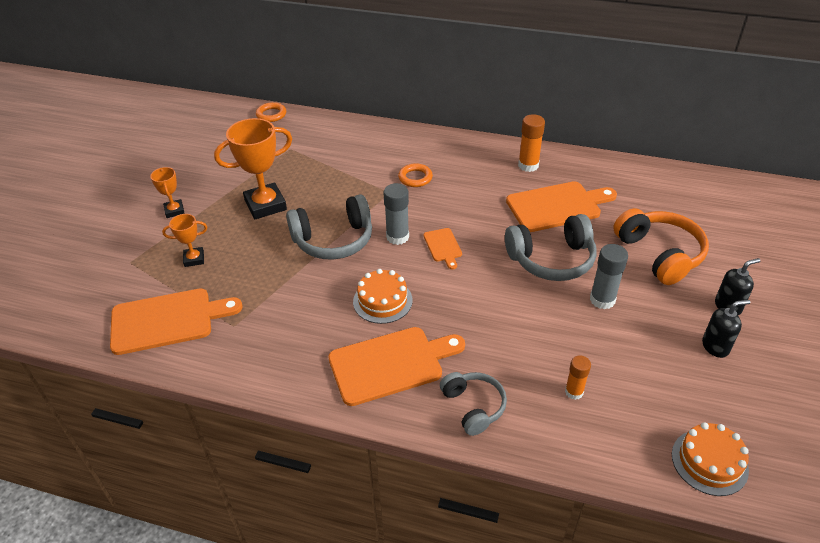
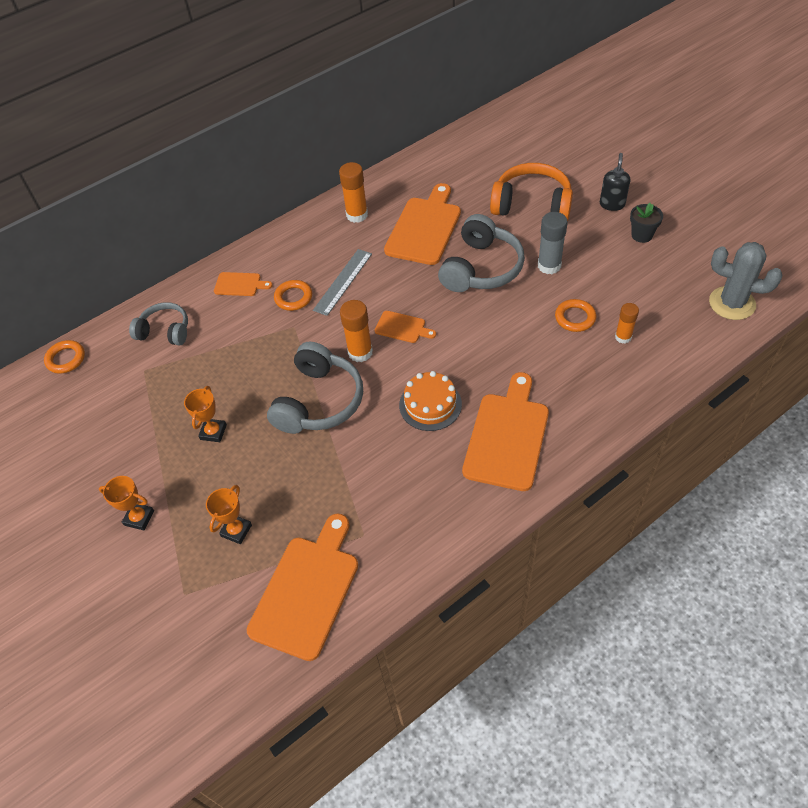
camera: 50 degrees left, 10 degrees up
(265, 205) = (213, 432): orange trophy -> orange trophy, size x0.52
(397, 237) = (360, 352): grey glue stick -> orange glue stick
(401, 148) = (240, 284): none -> orange cutting board
(455, 193) = (343, 281): none -> grey ruler
(473, 406) = (592, 405): grey headphones -> grey headphones (165, 331)
(561, 346) = (575, 318): none -> orange ring
(709, 462) = (732, 303): orange cake -> grey cactus
(715, 346) = (641, 235): black soap dispenser -> black flower pot

